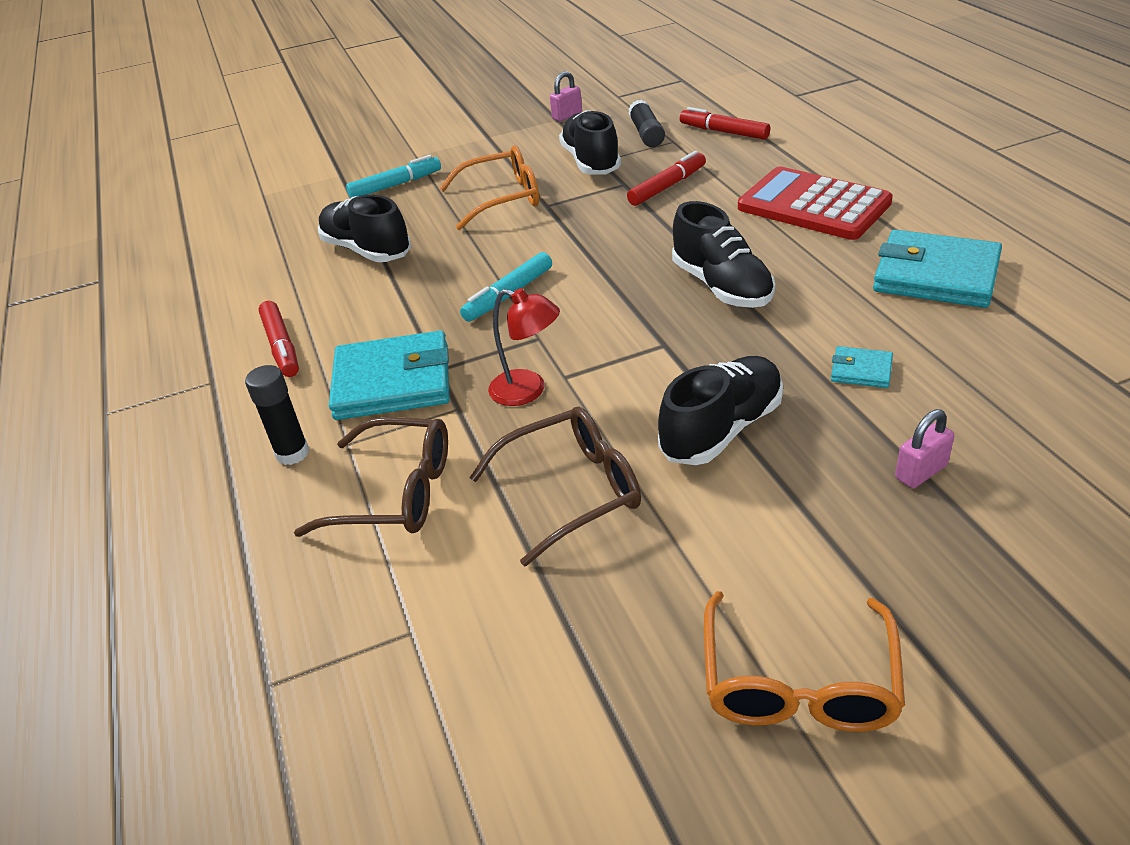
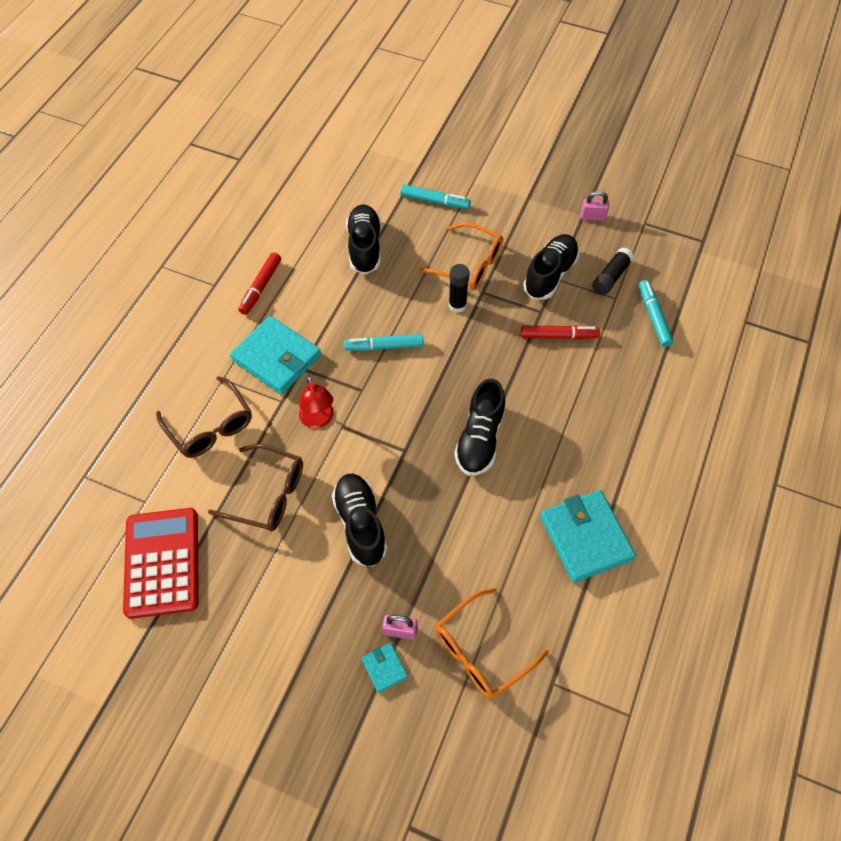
camera: 40 degrees right, 20 degrees up
(292, 453) = (199, 364): black glue stick -> black glue stick (457, 305)
(722, 429) = (360, 524): black shoe -> black shoe turned 105 degrees counterclockwise
(724, 132) = (654, 317): red marker -> turquoise marker
(798, 682) = (230, 661): orange glasses -> orange glasses (481, 651)
(813, 205) = (607, 427): red calculator -> red calculator (162, 562)
(861, 370) = (460, 555): turquoise wallet -> turquoise wallet (384, 668)

